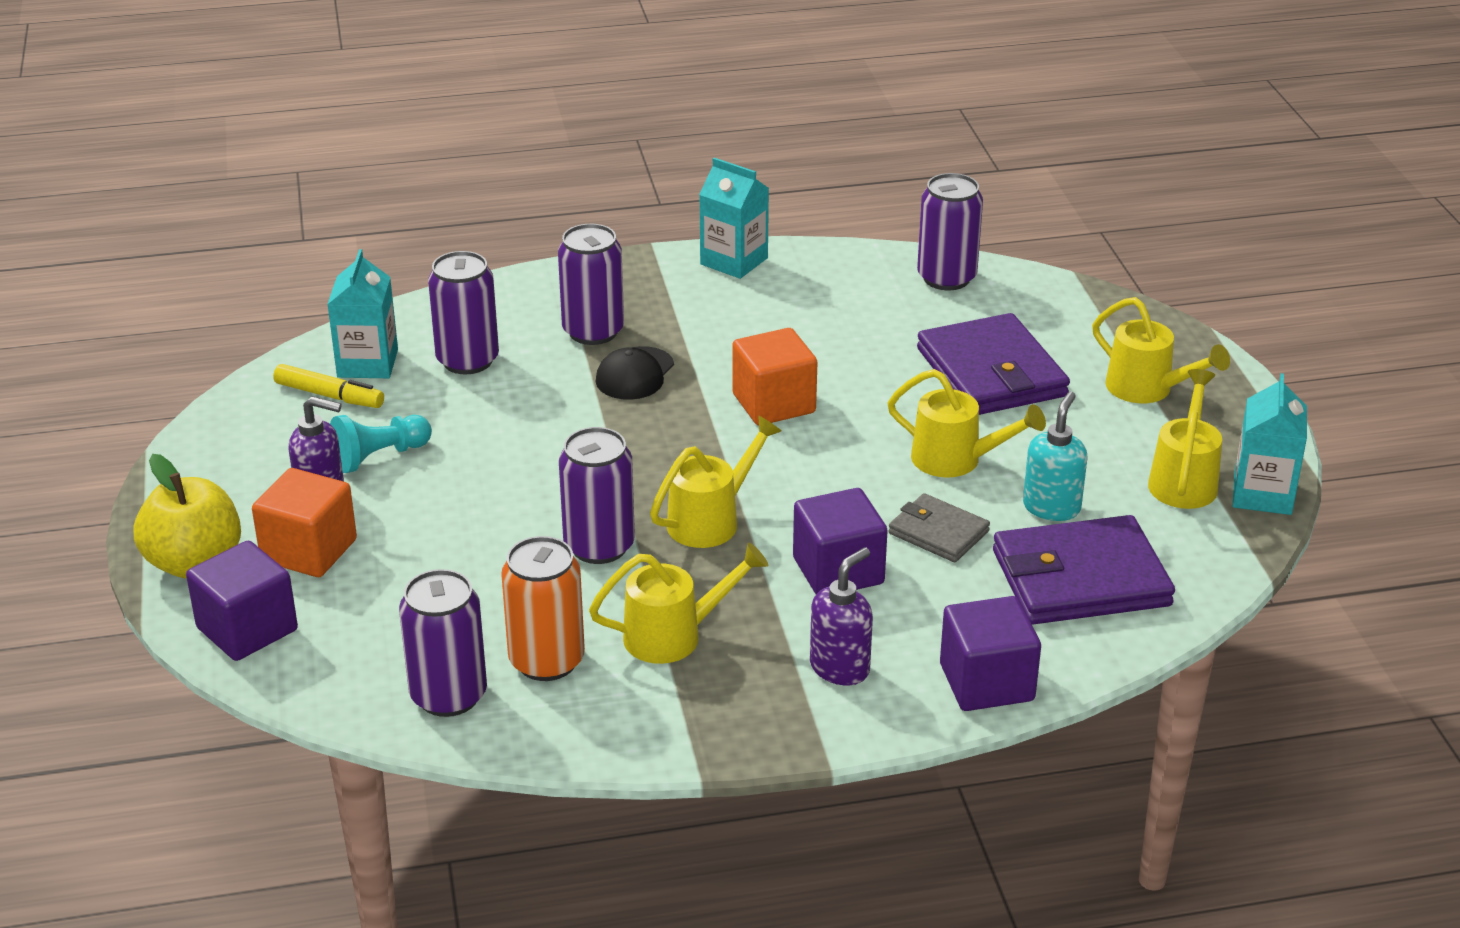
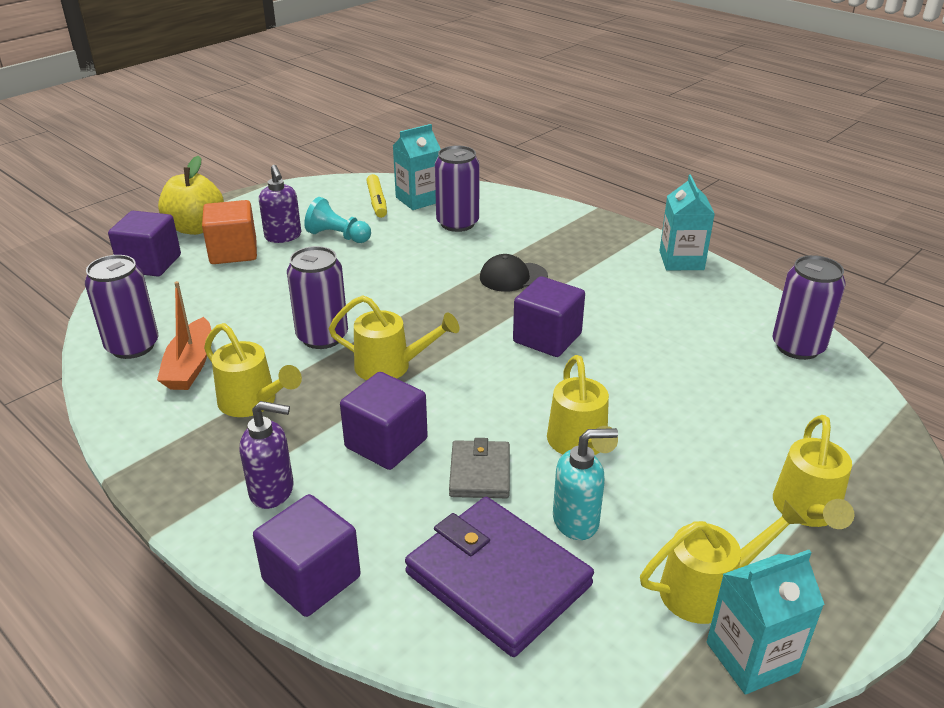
camera: 55 degrees right, 0 degrees up
(546, 661) = (190, 366): orange can -> orange boat
(593, 331) = (537, 247): purple can -> none
(774, 403) = (547, 338): orange cube -> purple cube
(991, 372) = (712, 416): purple wallet -> none

